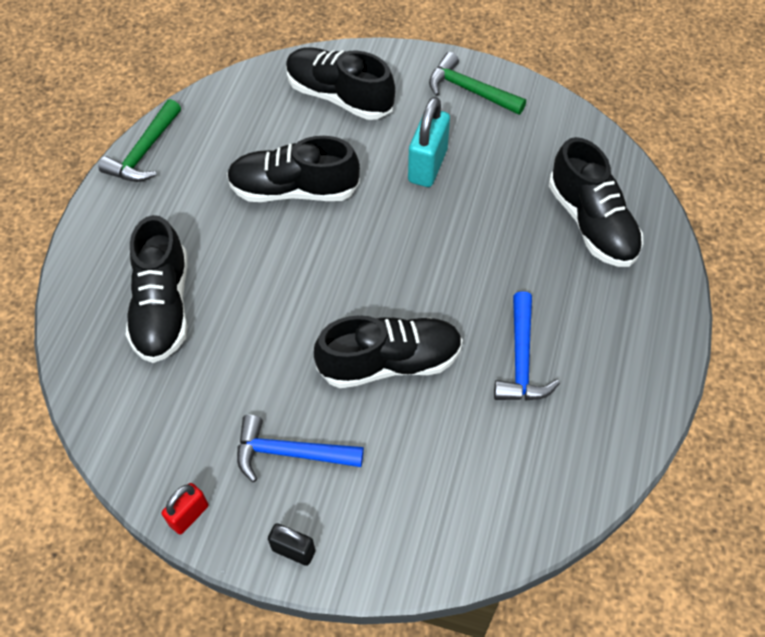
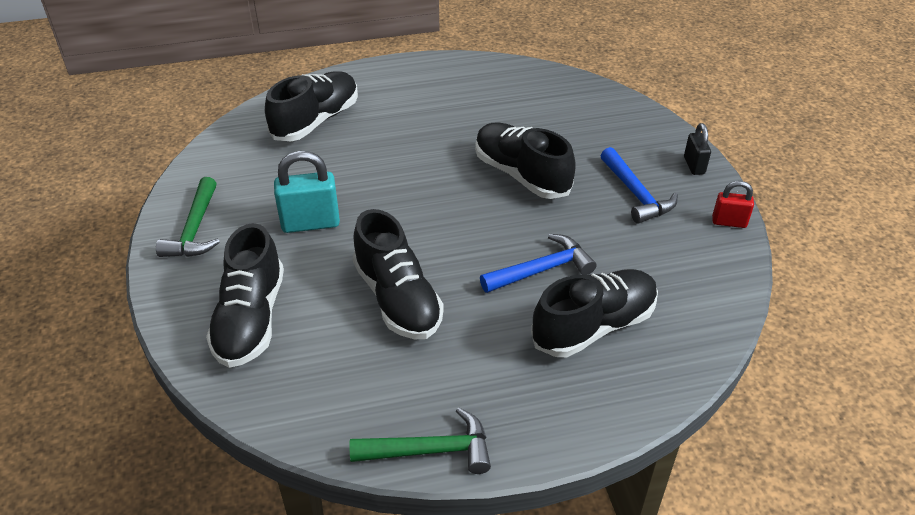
camera: 120 degrees left, 15 degrees down
(521, 359) = (464, 119): blue hammer -> blue hammer (541, 270)

